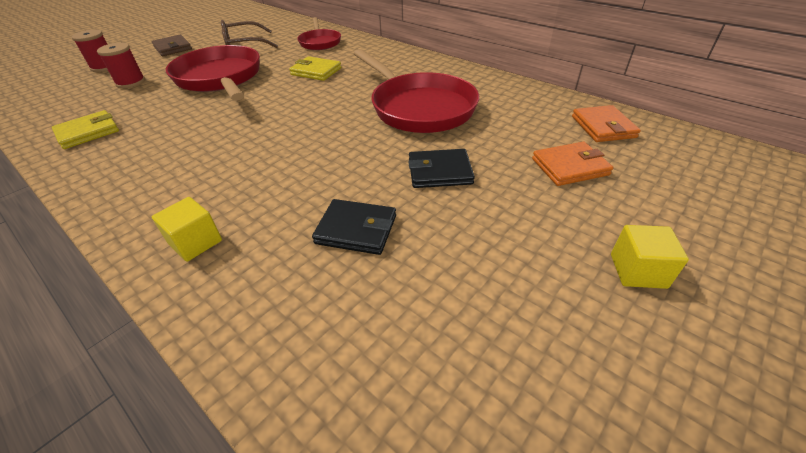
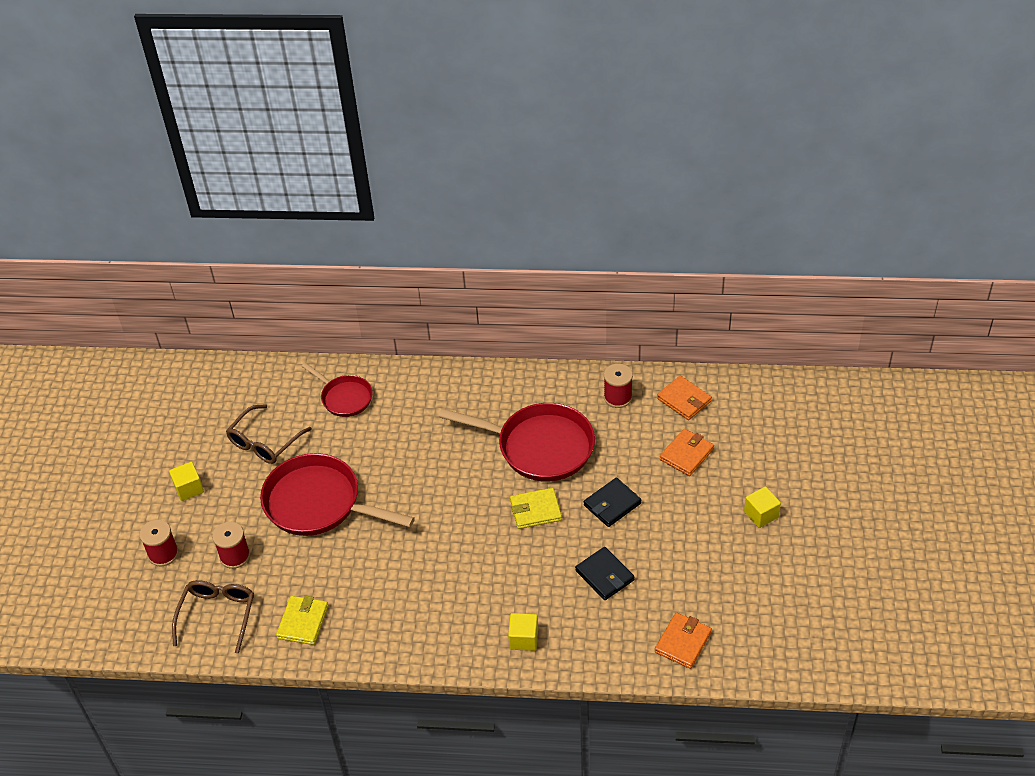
camera: 35 degrees left, 5 degrees up
(61, 105) = (217, 615): none -> brown glasses
(173, 48) = (189, 488): brown wallet -> yellow cube
(316, 71) = (399, 446): yellow wallet -> yellow wallet (535, 510)
(356, 229) = (604, 575): black wallet -> black wallet turned 75 degrees clockwise
(361, 381) = (683, 642): none -> orange wallet
(530, 103) = (618, 397): none -> red spool

